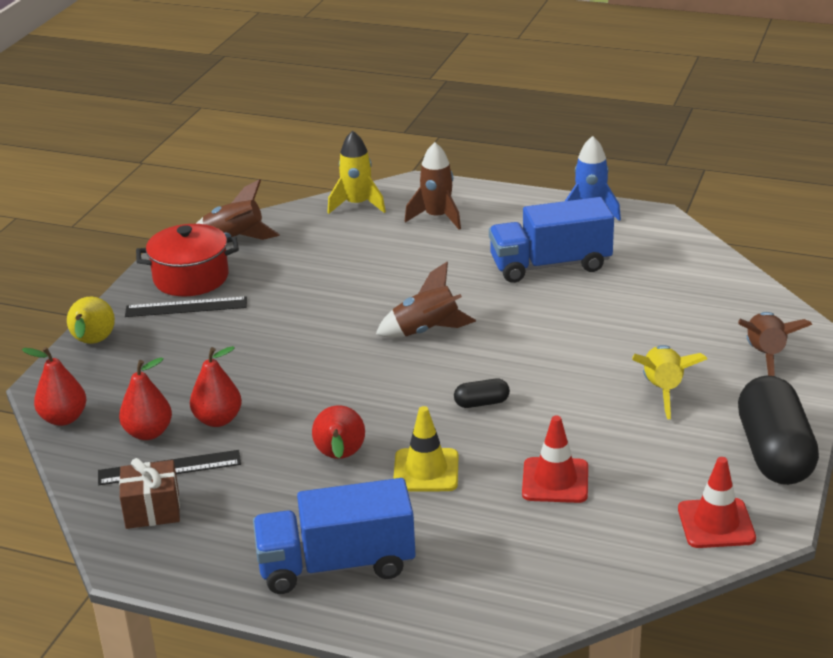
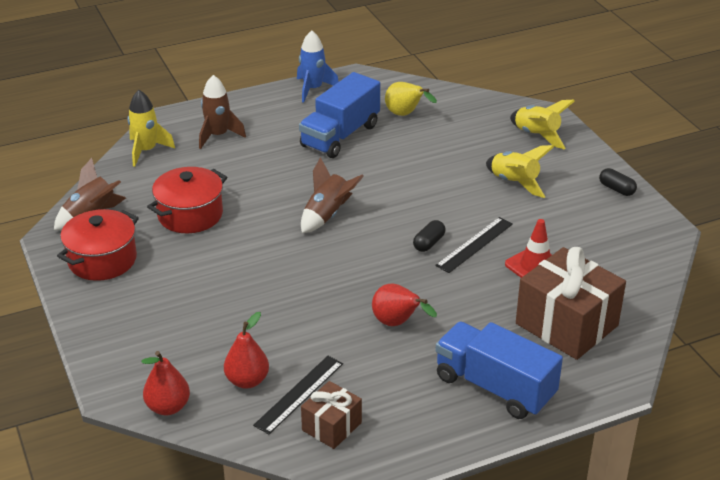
camera: 45 degrees left, 5 degrees up
(92, 343) = (101, 344): yellow pear -> yellow pear (405, 114)
(186, 307) = (133, 282): black ruler -> black ruler (474, 244)
(218, 420) = (281, 345): red pear -> none
(311, 274) = (190, 215): none -> red pot
(336, 565) = (494, 387): blue truck -> blue truck turned 90 degrees clockwise
(426, 471) = (459, 301): yellow traffic cone -> none
(498, 552) = (566, 324): none -> brown gift
(716, 524) = (644, 243): red traffic cone -> none
(765, 356) = (537, 135): brown rocket -> yellow rocket
(774, 453) = (616, 189): black capsule -> black capsule, size x0.43

